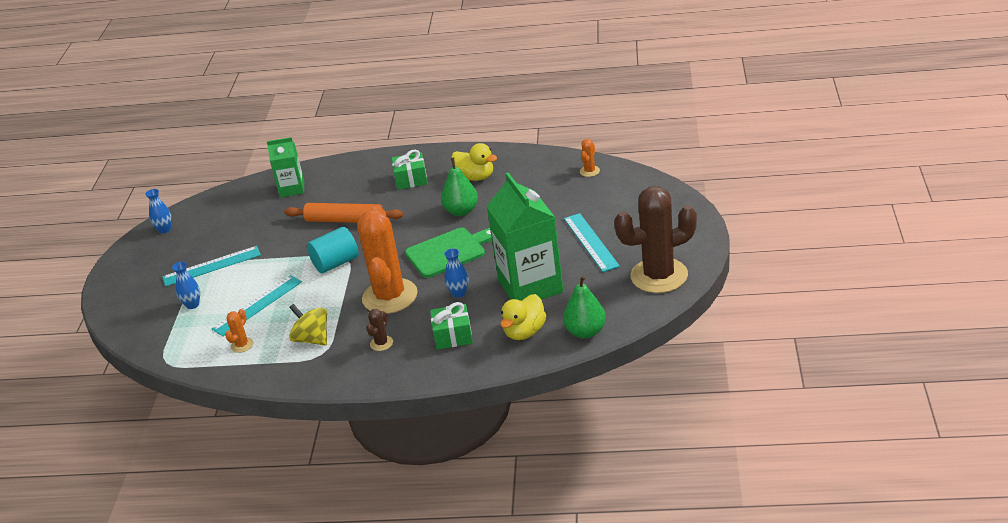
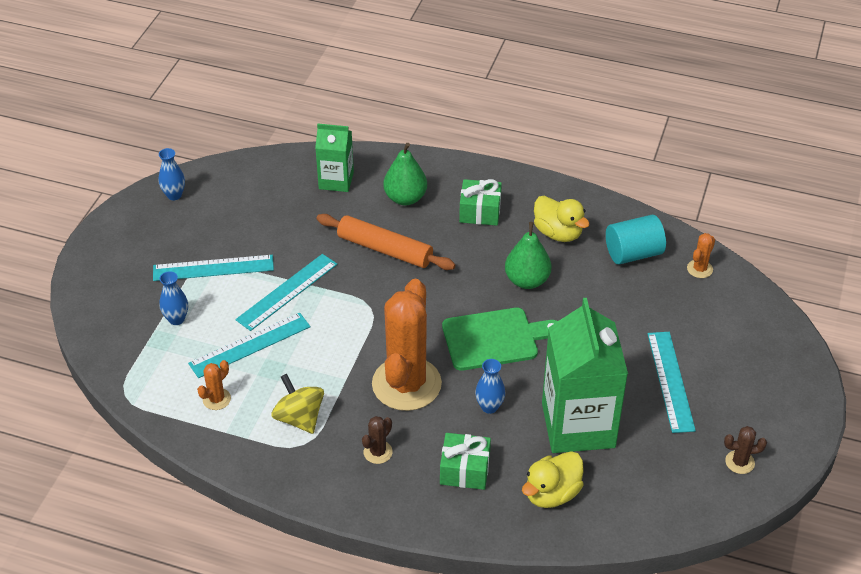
camera: 10 degrees right, 10 degrees up
(276, 265) = (287, 292): none -> turquoise ruler
(336, 263) = (357, 311): turquoise cylinder -> turquoise cylinder (633, 253)
(585, 332) = (625, 519): green pear -> green pear (405, 198)
(659, 276) = (739, 462): brown cactus -> brown cactus, size x0.40

